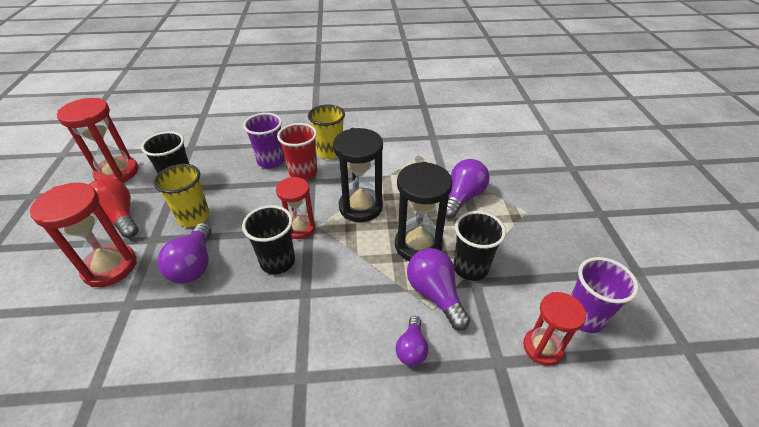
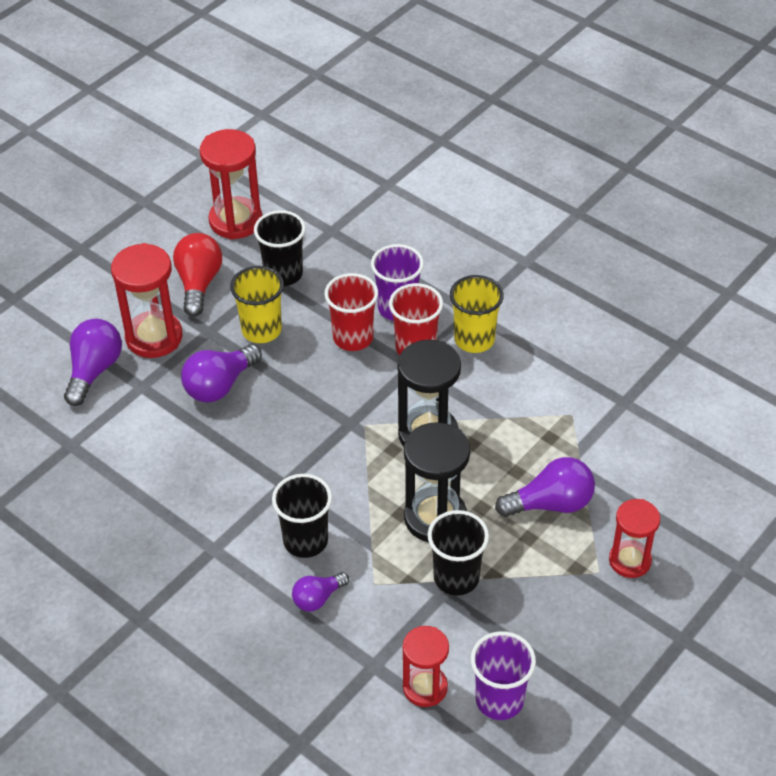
camera: 45 degrees right, 5 degrees up
(260, 188) = (353, 338): none -> red cup
(277, 262) = (290, 435): black cup -> black cup (305, 541)
(300, 228) = (344, 415): red hourglass -> red hourglass (630, 561)
(435, 294) = (391, 573): purple light bulb -> purple light bulb (94, 370)

